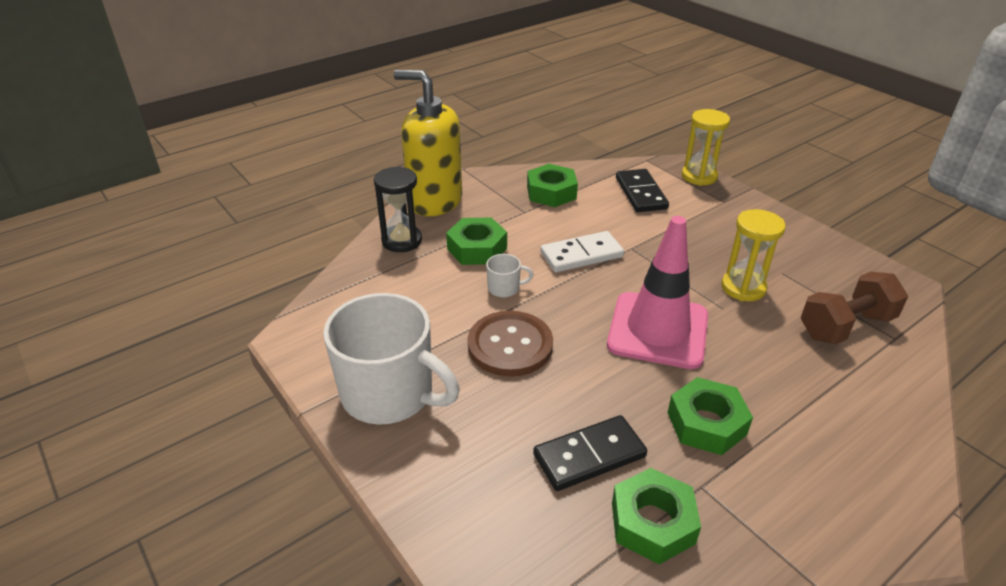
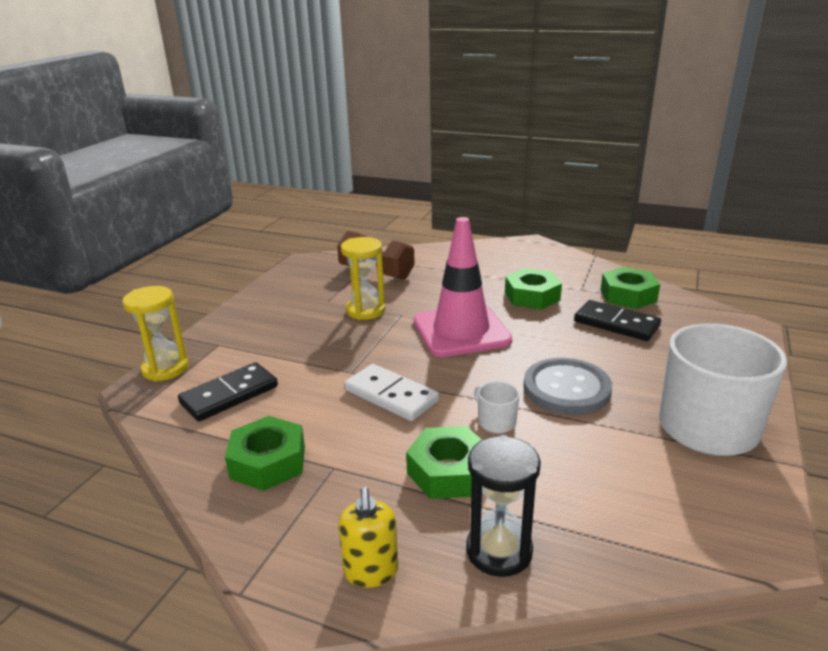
camera: 120 degrees left, 10 degrees down
(435, 201) = (371, 571): yellow soap dispenser -> yellow soap dispenser, size x0.47
(510, 345) = (566, 388): brown button -> grey button

